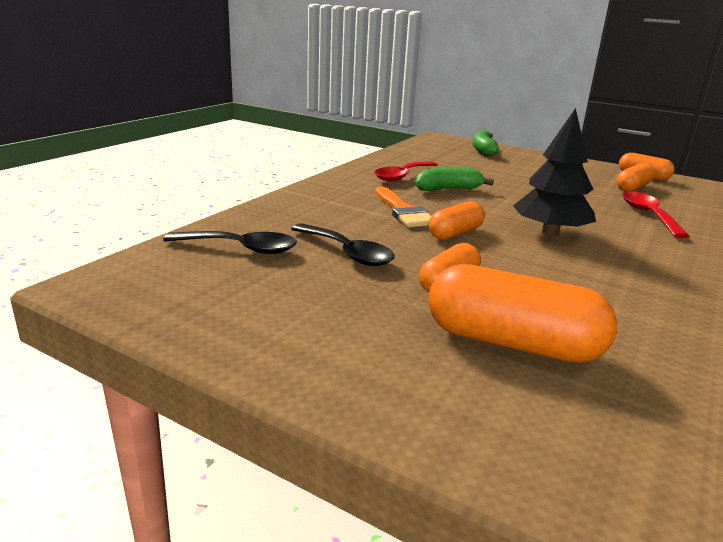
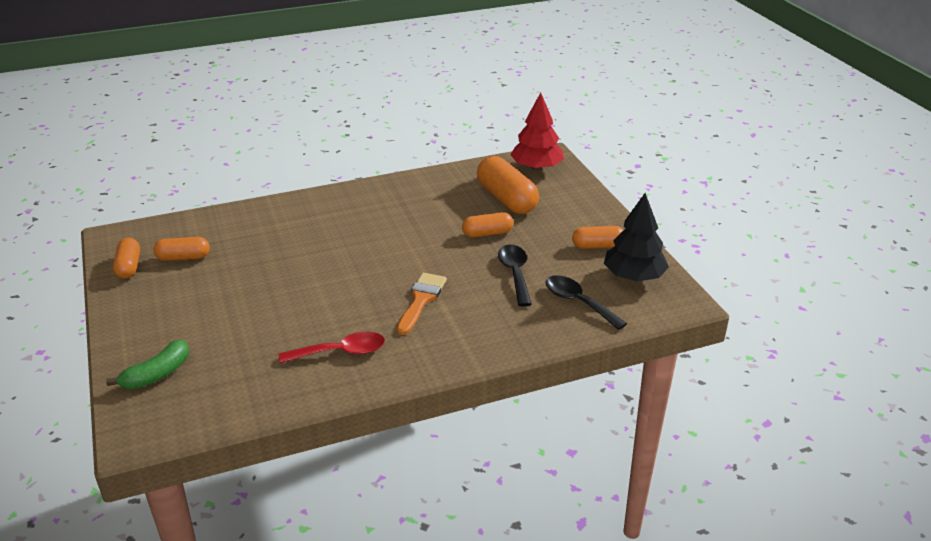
camera: 140 degrees left, 10 degrees up
(448, 189) = (337, 314): green banana -> none
(455, 233) = (422, 264): orange capsule -> orange capsule (597, 246)
(550, 232) = (359, 242): black tree -> black tree (634, 276)
(592, 449) = (536, 167): none -> red tree
(648, 215) = (255, 230): red spoon -> none

